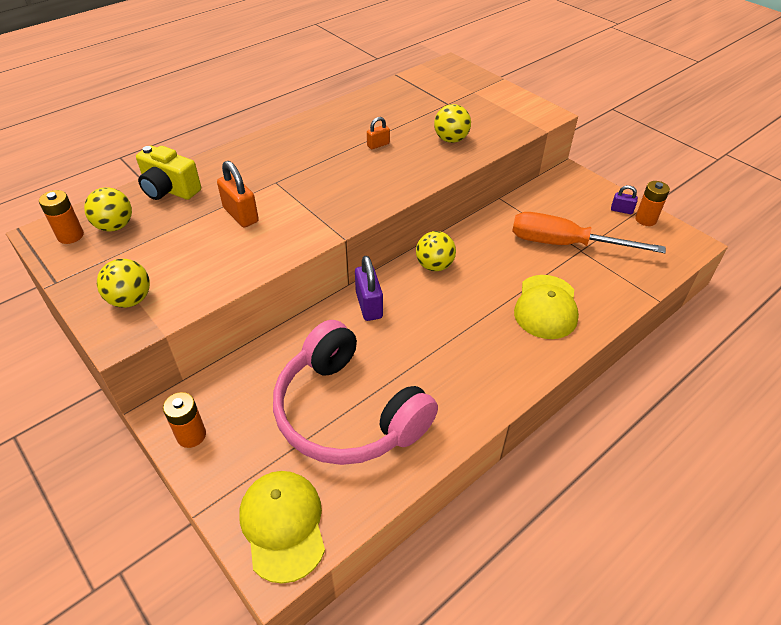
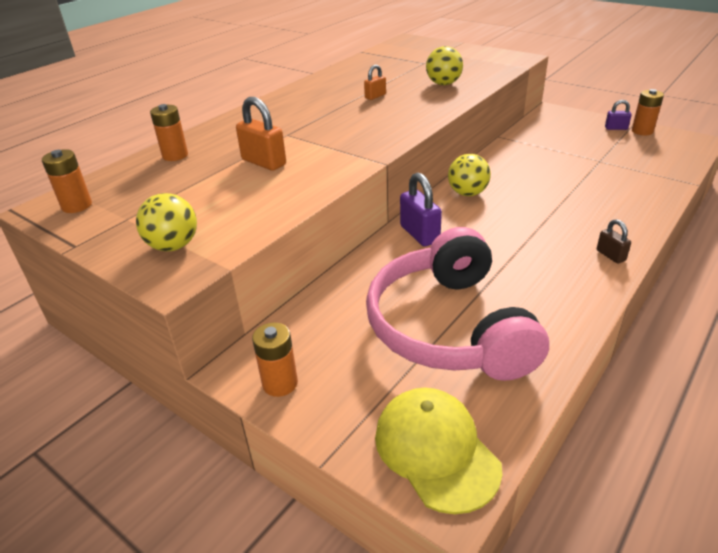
camera: 10 degrees left, 10 degrees down
(115, 226) = (126, 191): yellow ball -> none
(169, 190) = (175, 155): yellow camera -> orange battery
(348, 412) = (450, 327): pink headphones -> pink headphones turned 45 degrees clockwise
(526, 367) = (610, 255): none -> brown padlock
(546, 307) = (597, 206): yellow cap -> none
(564, 244) = (581, 159): orange screwdriver -> none

